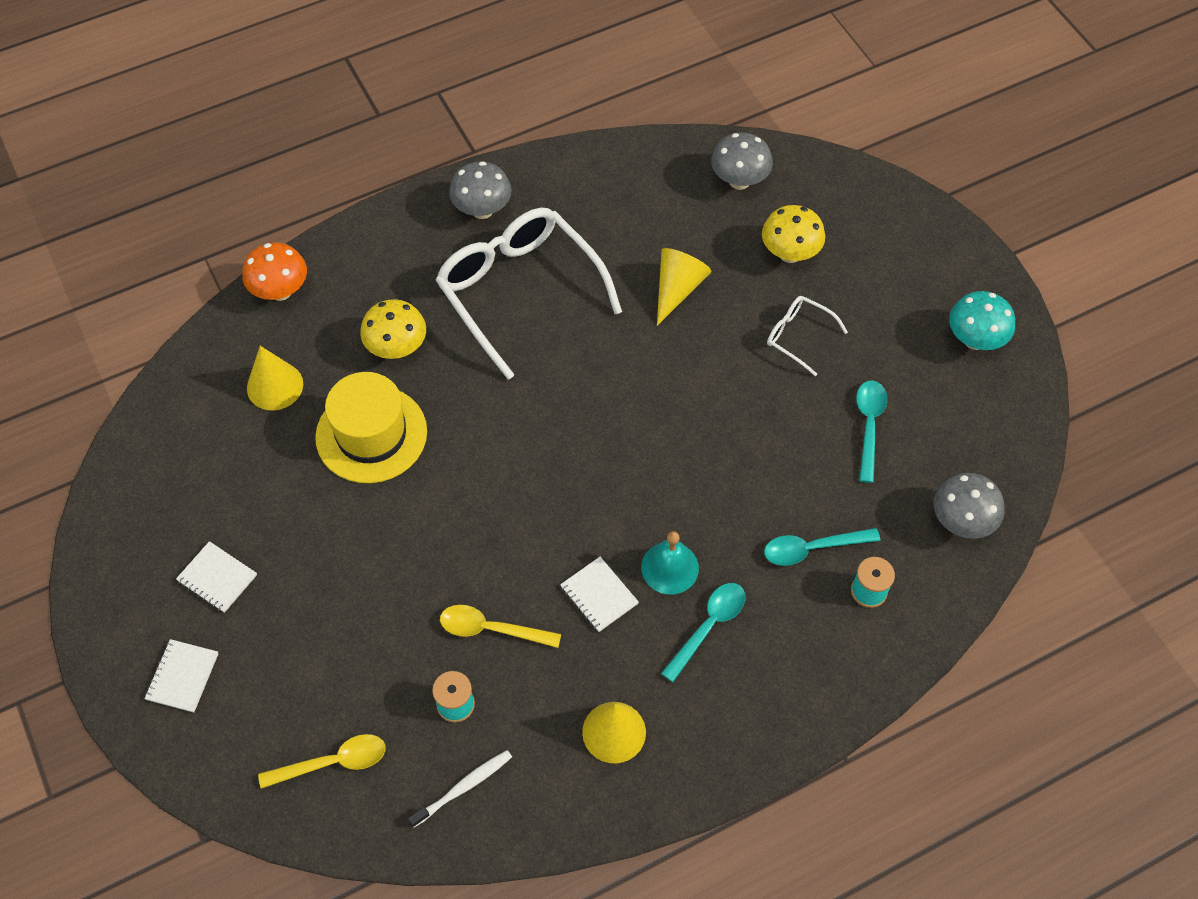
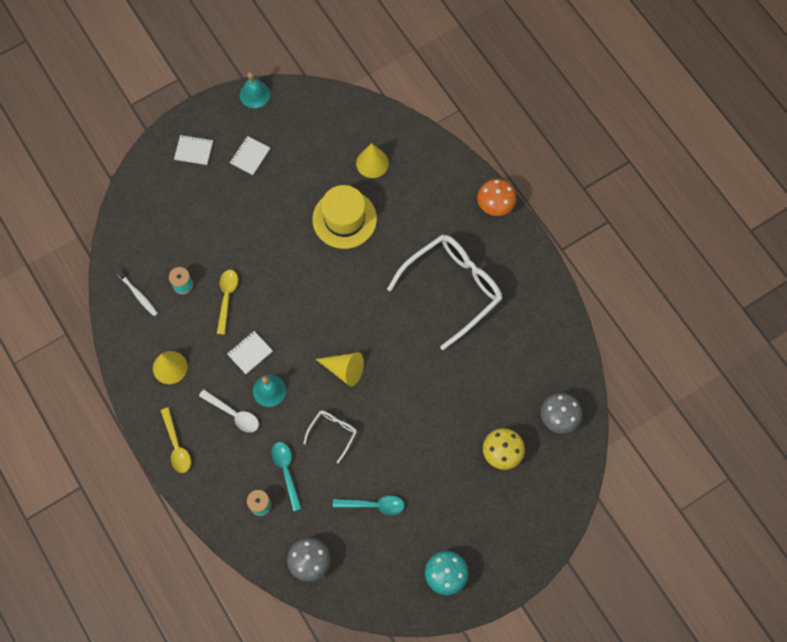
camera: 85 degrees right, 10 degrees up
(91, 564) = (254, 94): none -> turquoise bell
(280, 291) = (438, 154): orange mushroom -> orange mushroom (495, 205)
(333, 762) = (150, 230): yellow spoon -> yellow spoon (176, 446)
(397, 348) = (404, 224): yellow mushroom -> none
(482, 210) = (513, 259): grey mushroom -> none
(677, 289) = (465, 383): yellow cone -> yellow cone (344, 370)
(708, 626) = (234, 414): turquoise spoon -> white spoon
(799, 337) = (436, 460): white glasses -> white glasses (332, 433)

